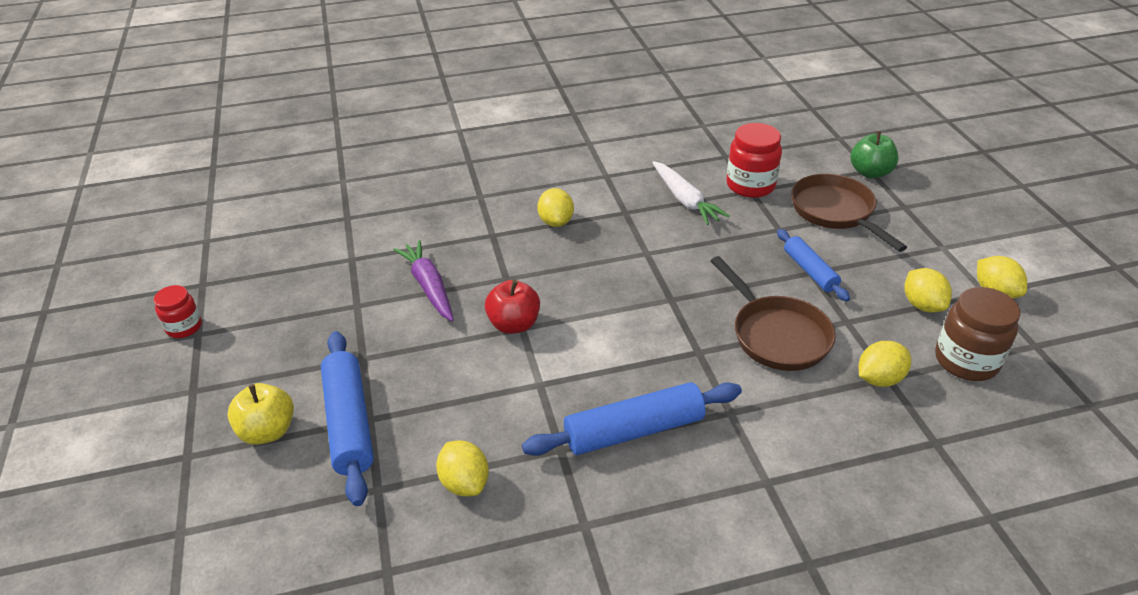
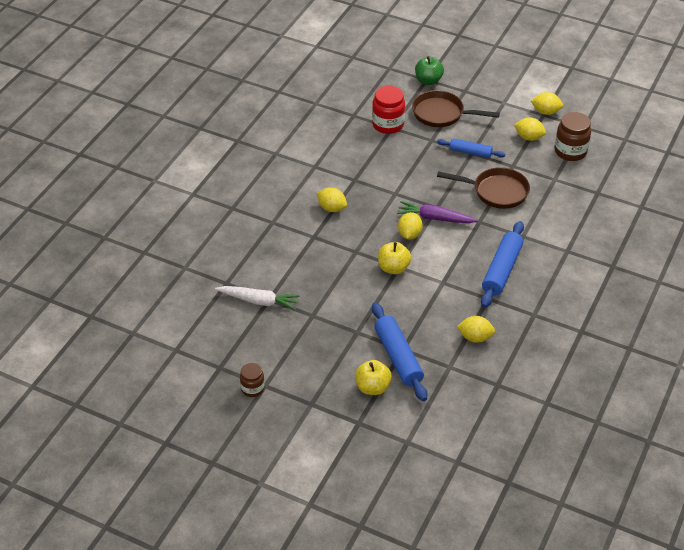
camera: 50 degrees left, 5 degrees up
(184, 327) = (252, 388): red jar -> brown jar
(349, 423) = (398, 357): blue rolling pin -> blue rolling pin turned 45 degrees clockwise
(429, 286) = (329, 282): purple carrot -> purple carrot (435, 218)
(514, 324) = (393, 268): red apple -> yellow apple
(685, 200) = (371, 154): white carrot -> white carrot (259, 301)
(879, 379) = (552, 182): yellow lemon -> yellow lemon (409, 234)

